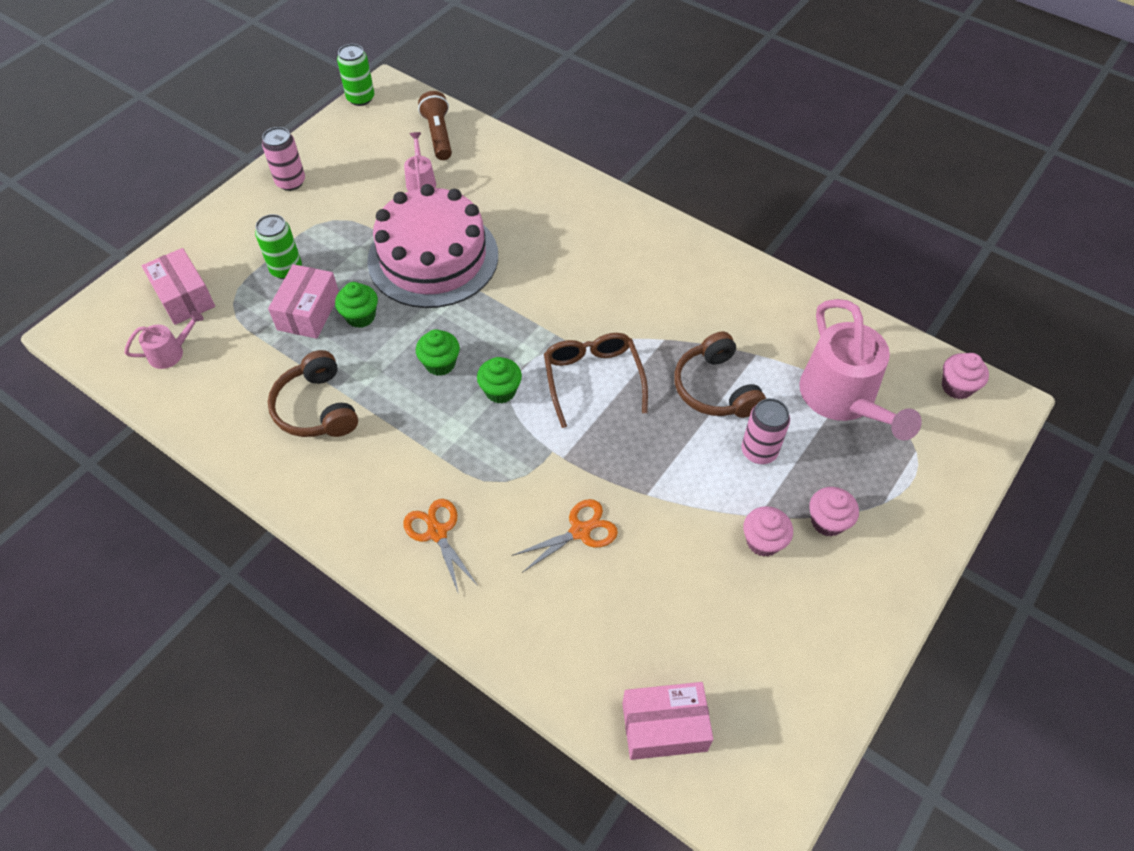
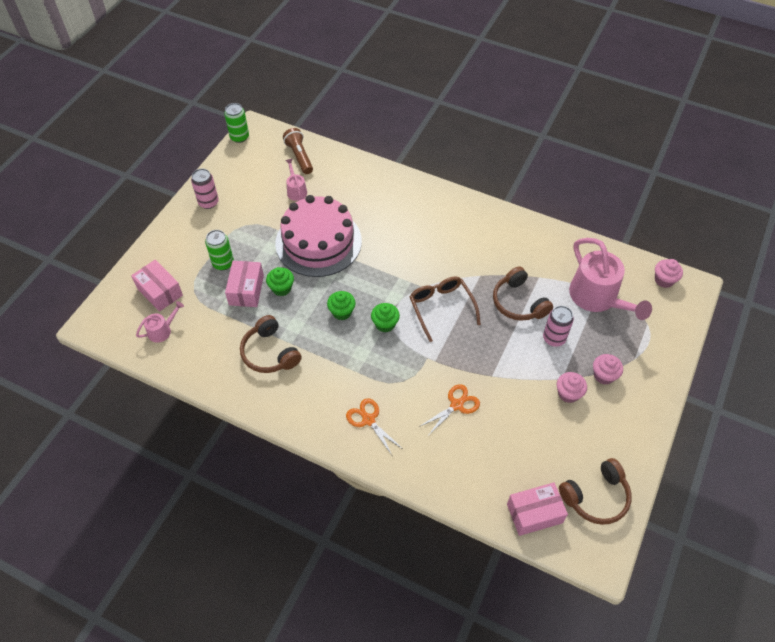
camera: 10 degrees left, 0 degrees up
(773, 717) = (596, 497): none -> brown headphones

